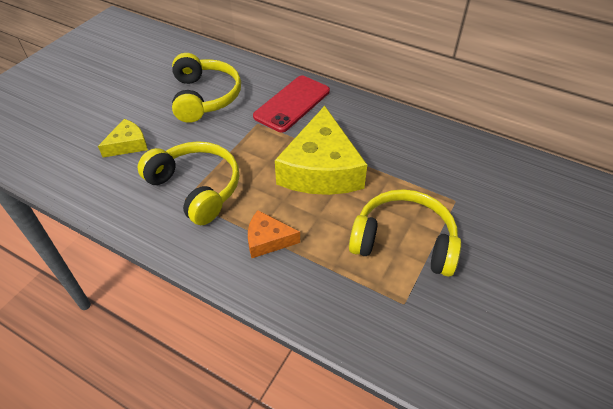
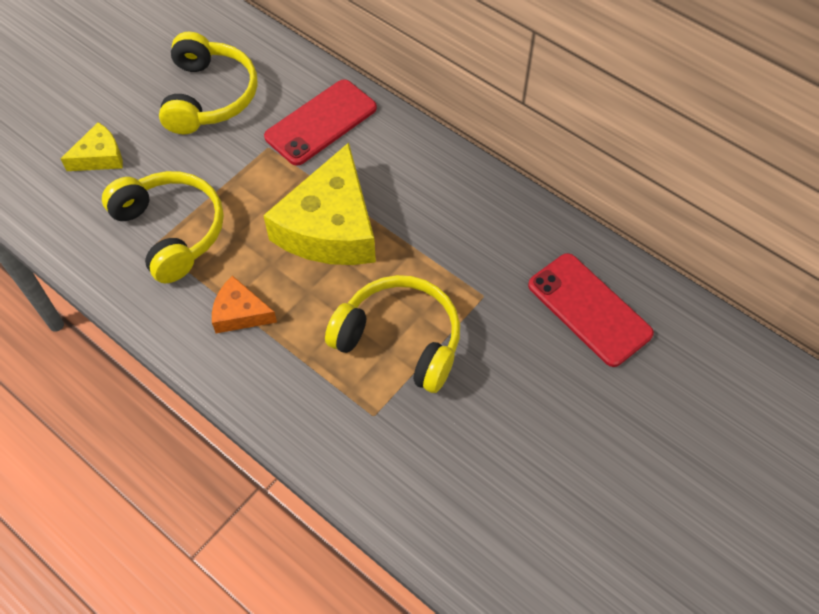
camera: 10 degrees right, 10 degrees up
(537, 199) = (589, 309): none -> red phone

